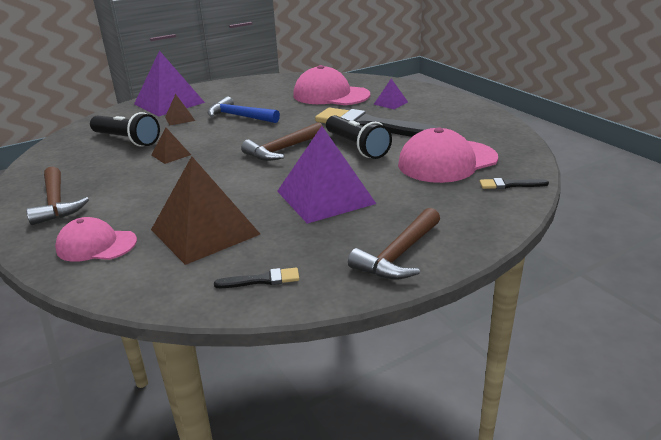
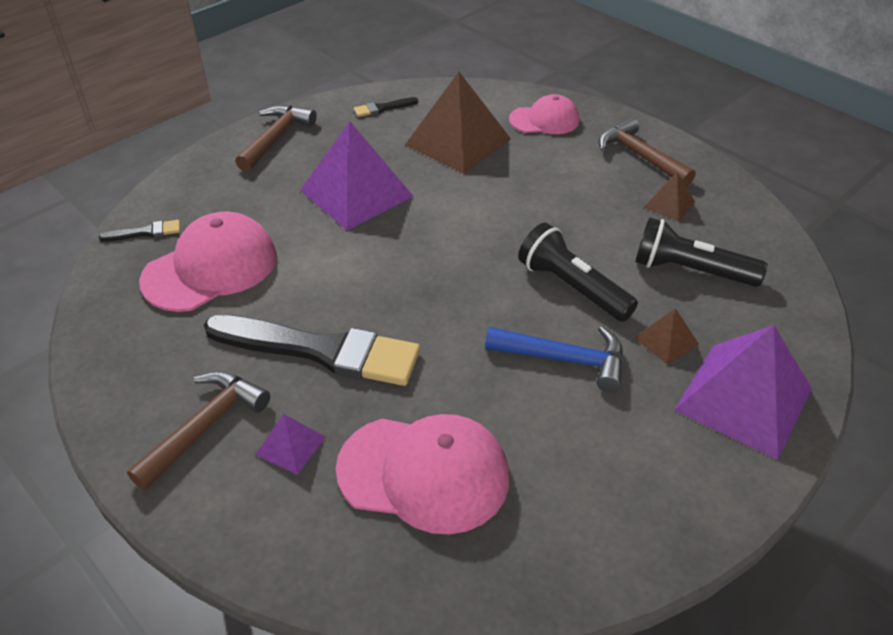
camera: 165 degrees right, 15 degrees up
(171, 155) = (591, 244): brown pyramid -> brown pyramid (669, 204)
(282, 149) = (441, 271): brown hammer -> brown hammer (205, 426)
(356, 147) = (336, 288): black flashlight -> black flashlight (572, 287)

